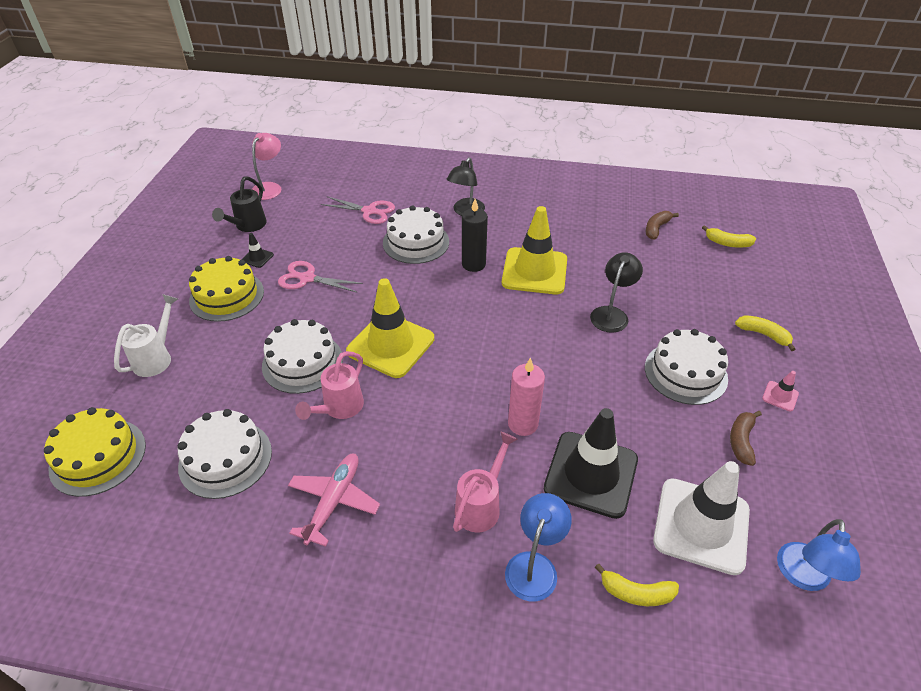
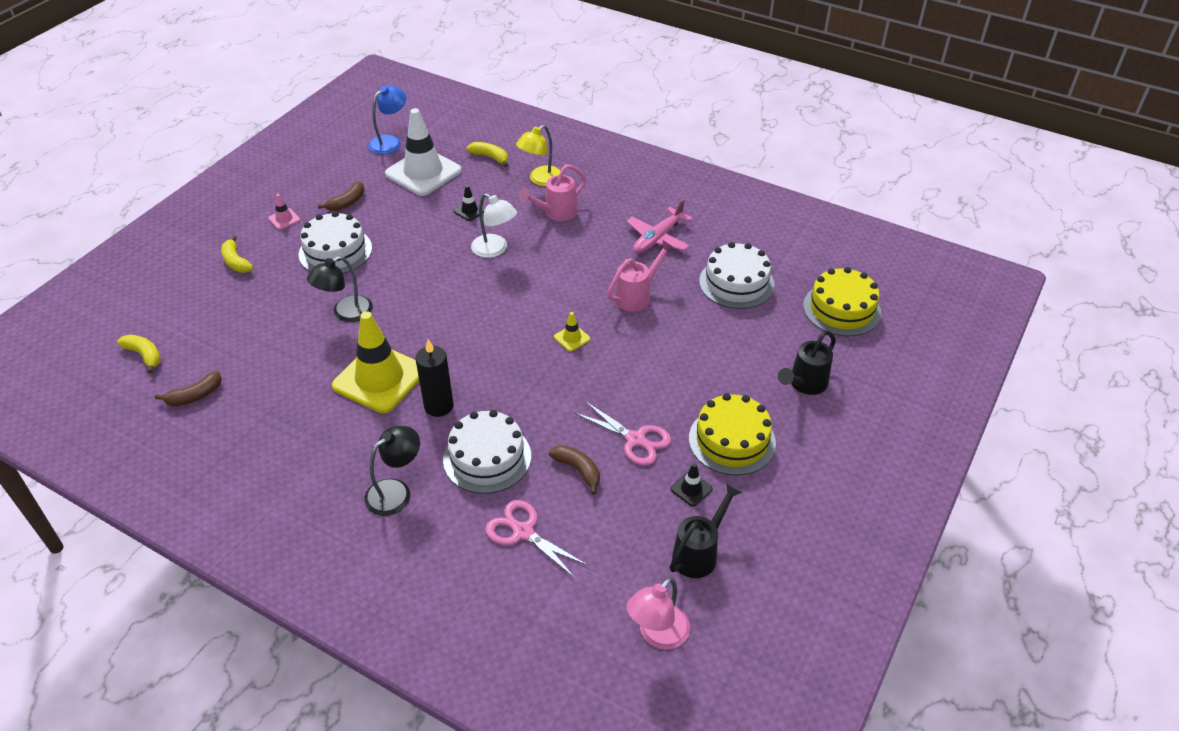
camera: 160 degrees left, 0 degrees up
(157, 357) = (804, 384): white watering can -> black watering can
(302, 362) = (660, 343): white cake -> none
(345, 250) = (578, 470): none -> brown banana
(390, 345) = (572, 338): yellow traffic cone -> yellow traffic cone, size x0.41
(523, 424) = (495, 250): pink candle -> white lamp
(534, 565) = (541, 180): blue lamp -> yellow lamp
(591, 474) = (469, 211): black traffic cone -> black traffic cone, size x0.41

